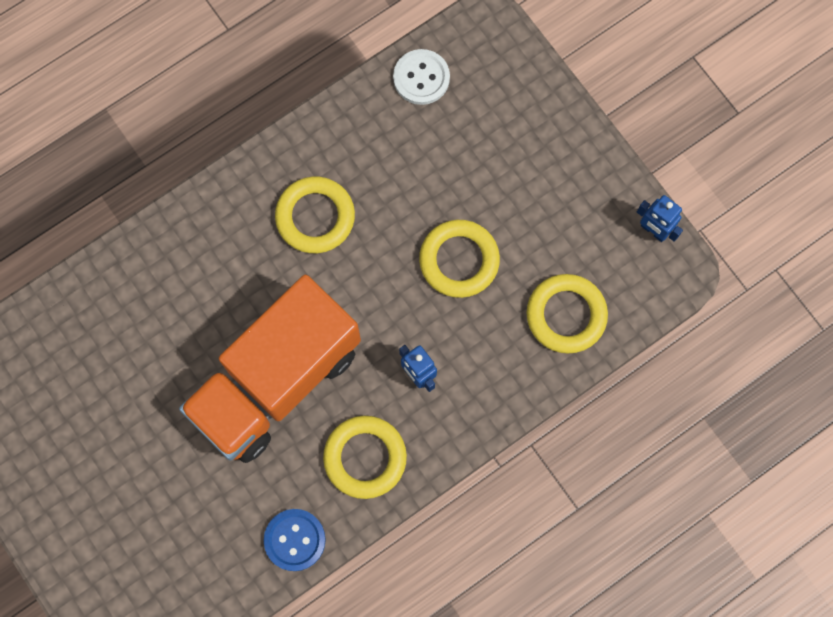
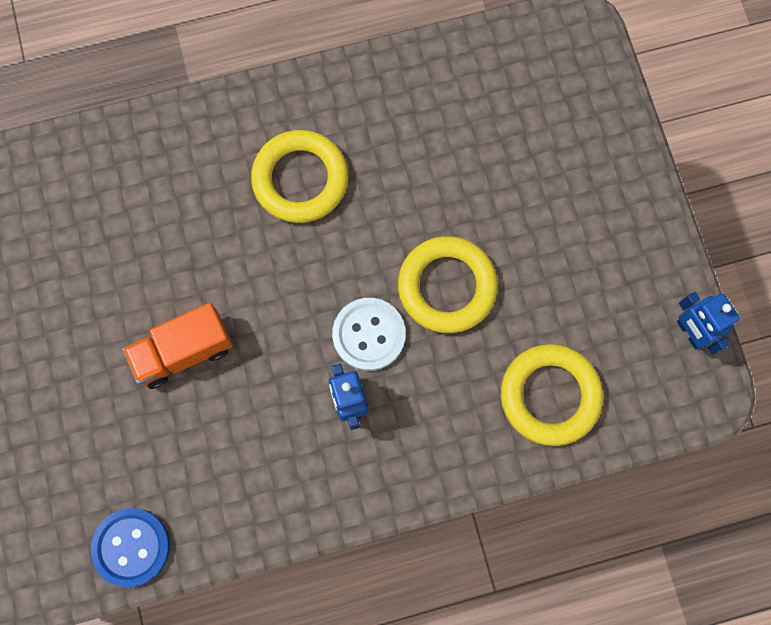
camera: 20 degrees right, 0 degrees up
(276, 381) = (183, 352): orange truck -> orange truck, size x0.45
(365, 458) = (250, 479): yellow ring -> none
(421, 78) = (480, 64): white button -> white button (369, 335)

